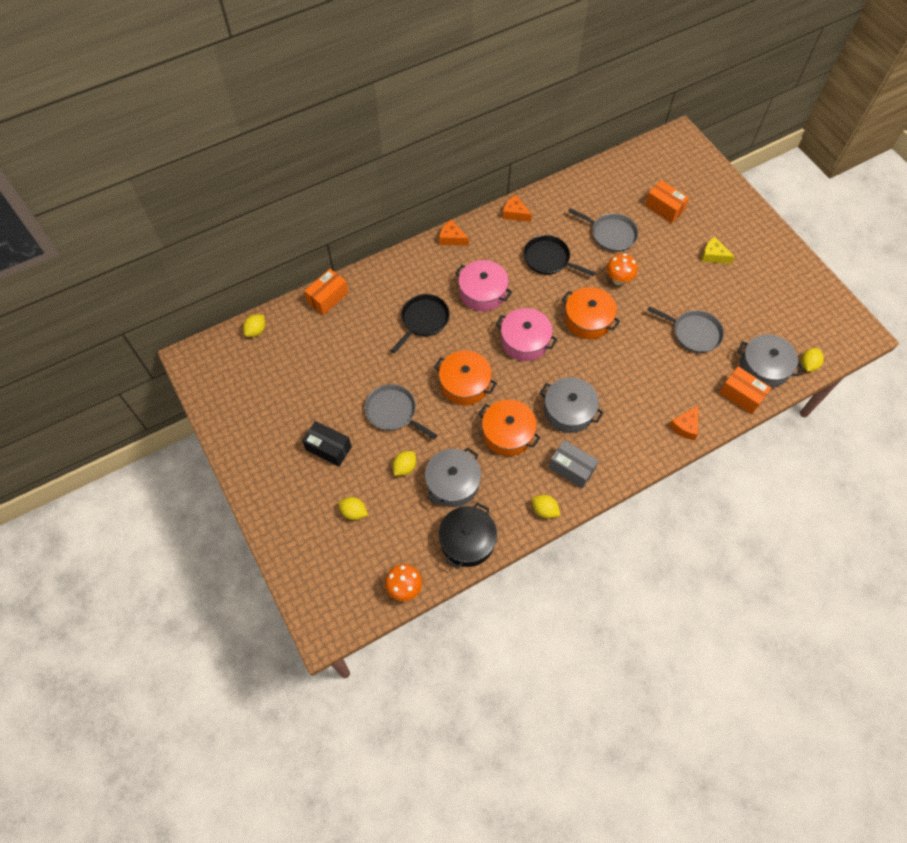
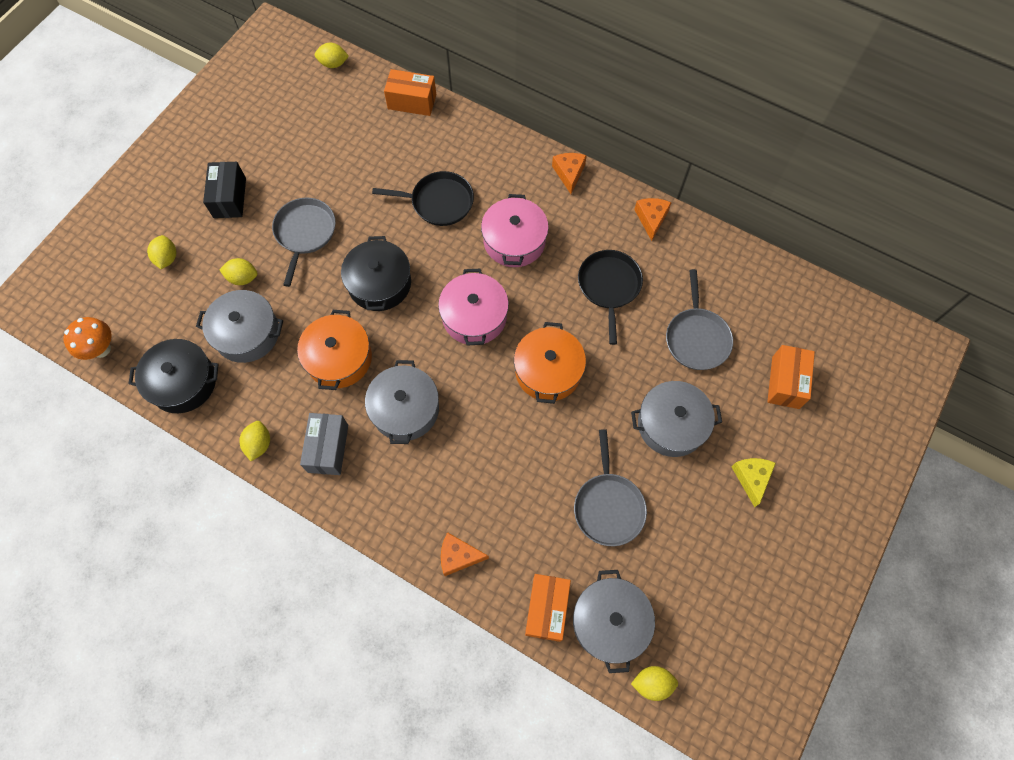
camera: 60 degrees right, 5 degrees up
(465, 384) = (379, 283): orange pot -> black pot
(618, 280) = (631, 378): orange mushroom -> none
(659, 276) = (671, 424): none -> grey pot

